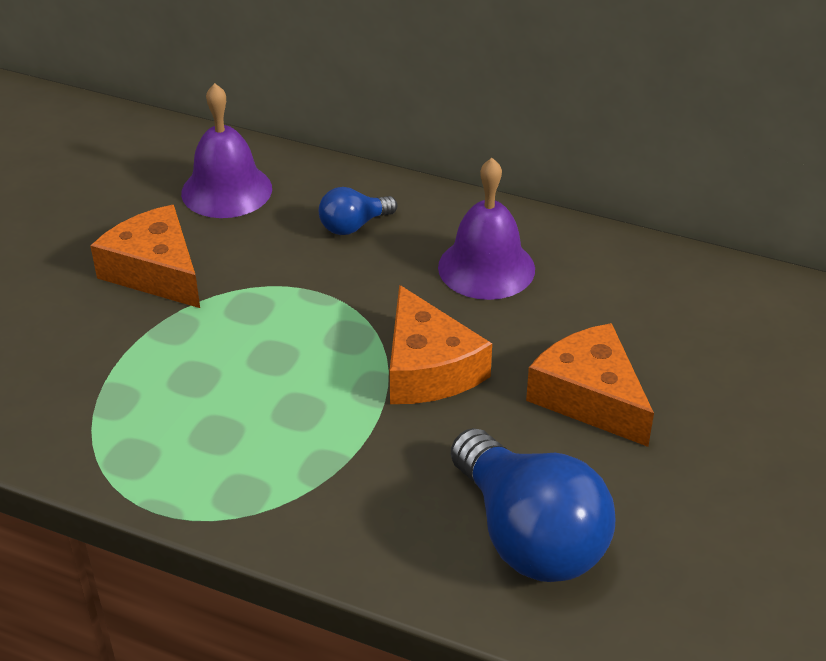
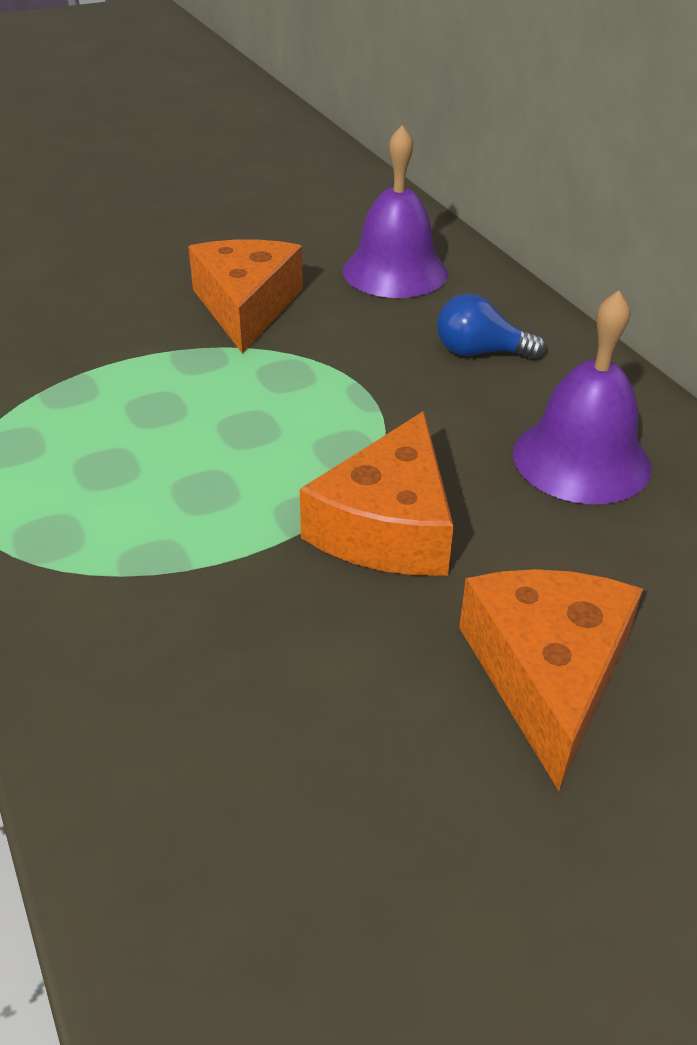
camera: 40 degrees right, 0 degrees up
(529, 536) = (265, 796): blue light bulb -> none

